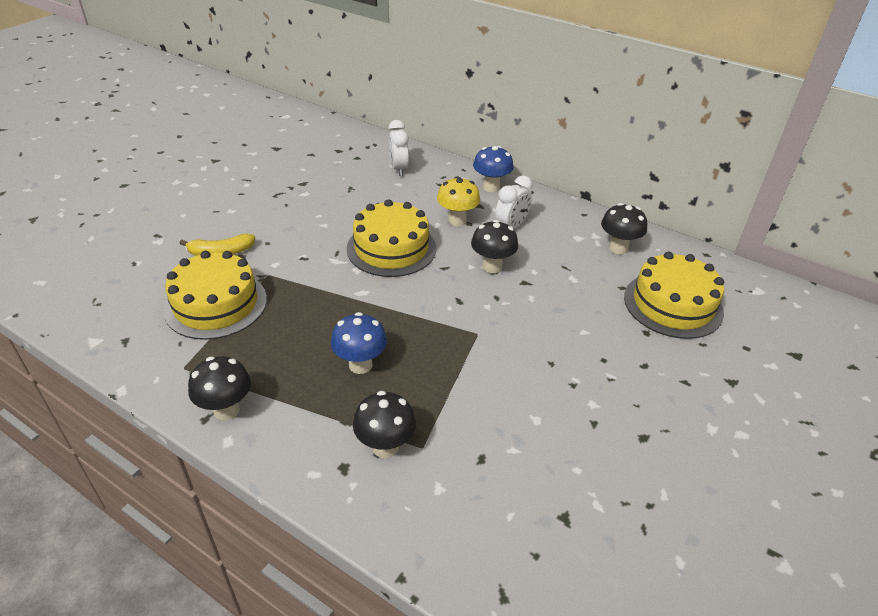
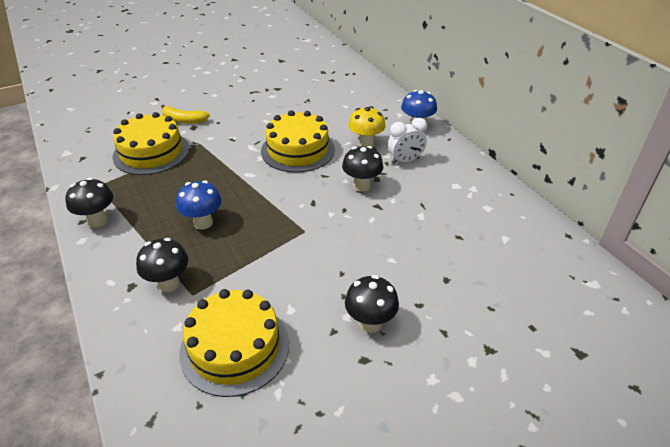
camera: 30 degrees right, 0 degrees up
(398, 169) = (355, 95): white clock -> none
(618, 248) = (484, 204): black mushroom -> black mushroom (370, 323)
(673, 304) = (493, 266): yellow cake -> yellow cake (235, 347)

